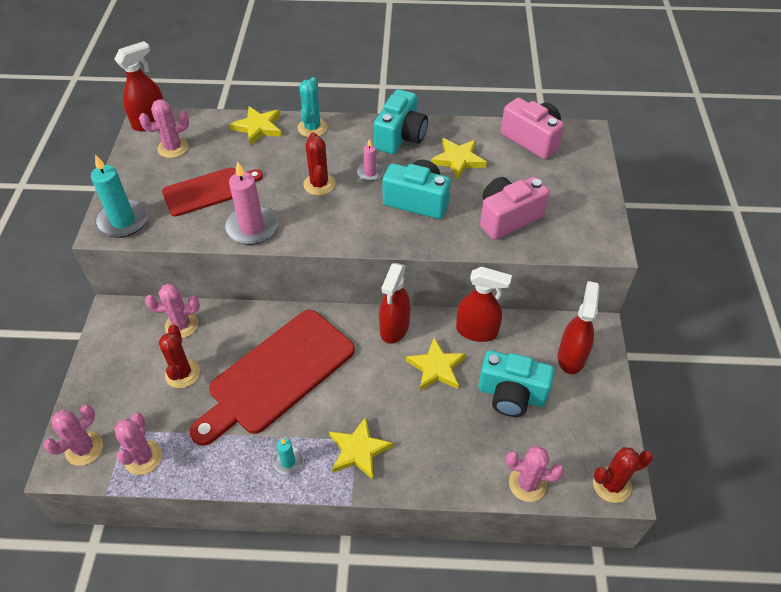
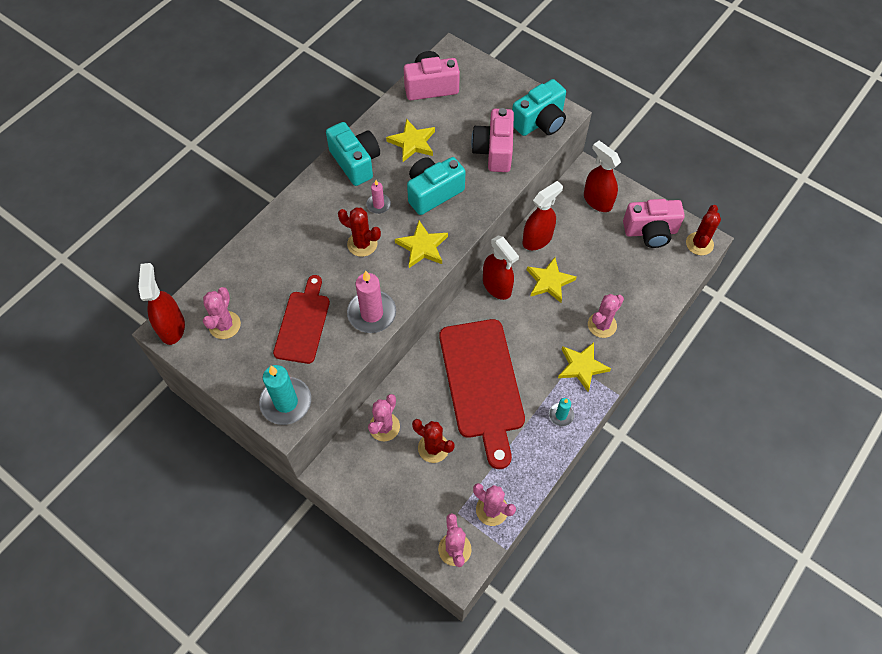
camera: 55 degrees left, 10 degrees up
(258, 127) = (255, 250): yellow star -> yellow star (422, 247)
(312, 128) = (291, 213): turquoise cactus -> none
(511, 394) = (601, 253): turquoise camera -> turquoise camera (540, 122)
(527, 484) = (670, 286): pink cactus -> pink cactus (602, 325)
(580, 426) = (650, 232): none -> pink camera

